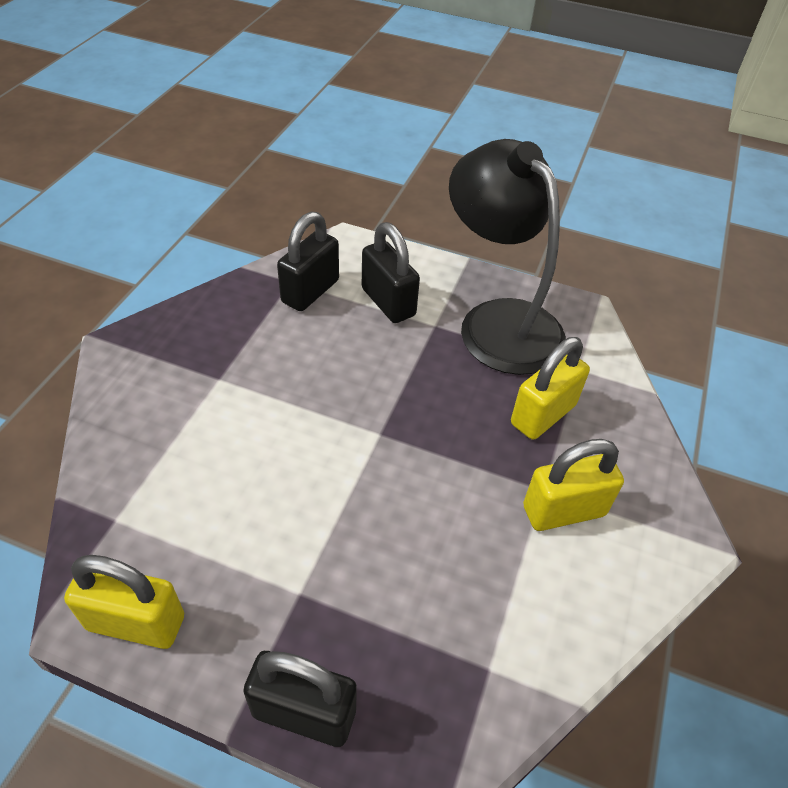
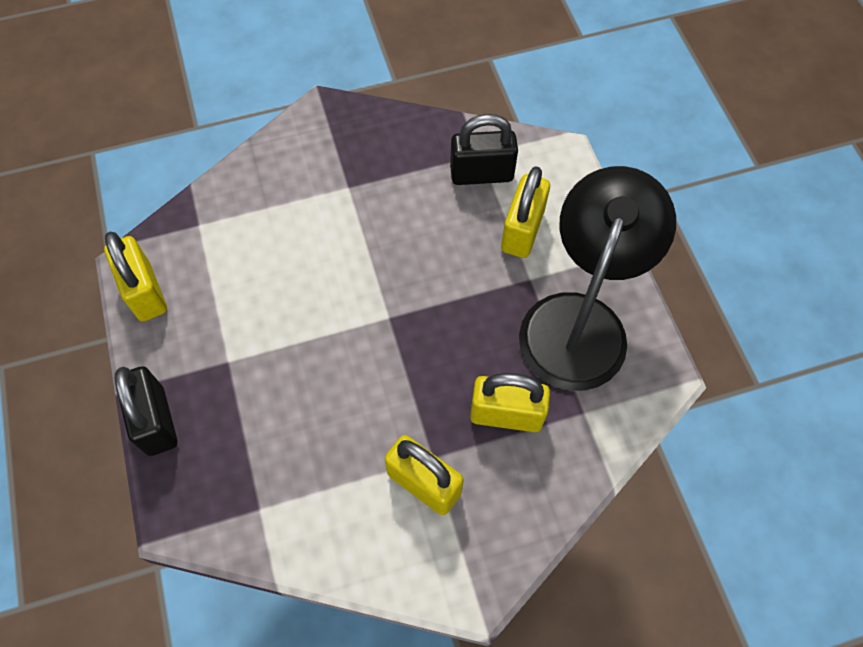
camera: 55 degrees right, 15 degrees up
(388, 302) = (522, 231): black padlock -> yellow padlock

